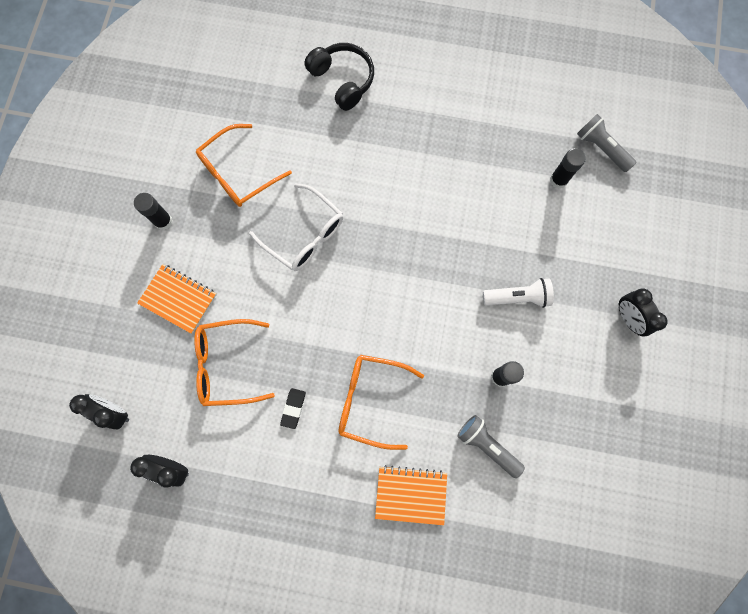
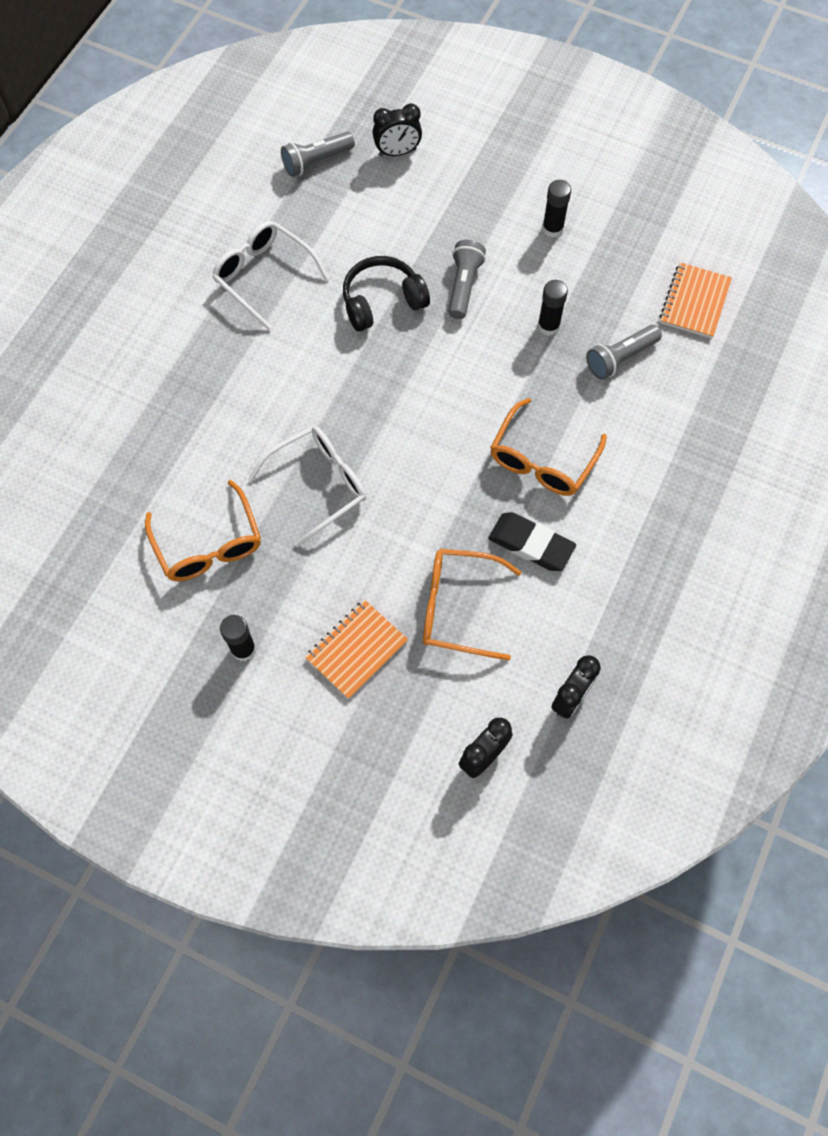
camera: 75 degrees left, 10 degrees down
(227, 364) = (458, 607): orange glasses -> orange glasses turned 90 degrees clockwise
(293, 408) = (531, 544): black eraser -> black eraser, size x1.75
(343, 80) = (126, 396): black headphones -> black headphones (382, 301)
(411, 494) = (657, 445): orange notebook -> orange notebook (694, 302)
(476, 142) = (264, 276): none -> white glasses
(517, 297) = (464, 286): white flashlight -> grey flashlight
(558, 180) = (339, 210): black glue stick -> black glue stick (552, 229)
(628, 318) = (516, 193): black clock -> black clock (397, 152)

